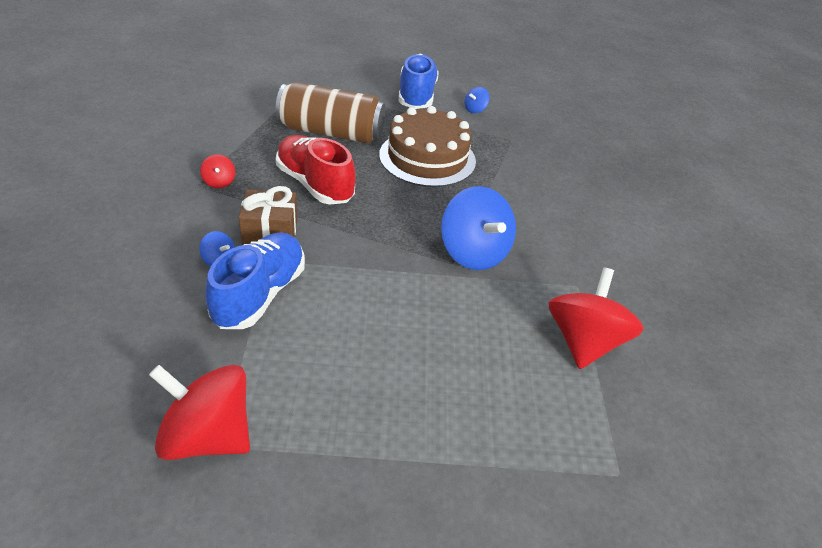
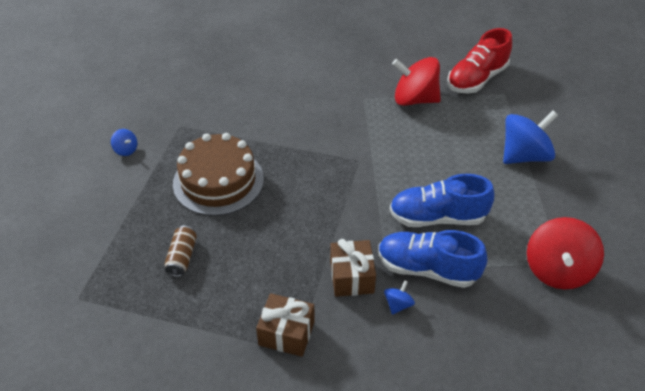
camera: 90 degrees left, 5 degrees up
(219, 182) = (286, 333): red spinning top -> brown gift
(315, 184) = (275, 257): red shoe -> red shoe (476, 79)
(331, 132) = (182, 257): brown can -> brown can, size x0.47
(416, 95) = (99, 195): blue shoe -> blue shoe (437, 217)
(473, 253) = (343, 149): blue spinning top -> blue spinning top (524, 155)

